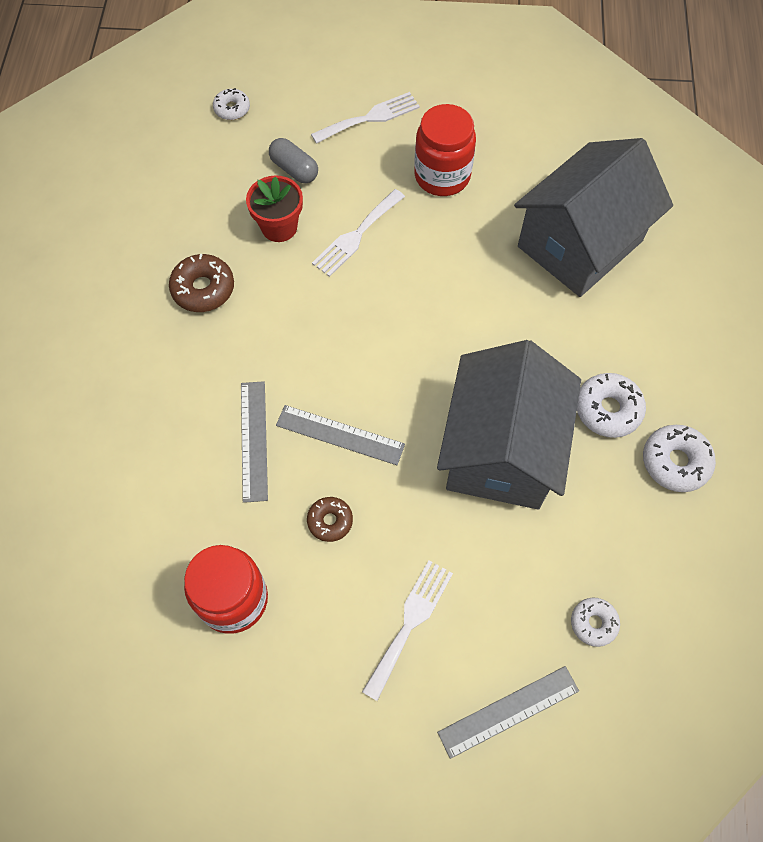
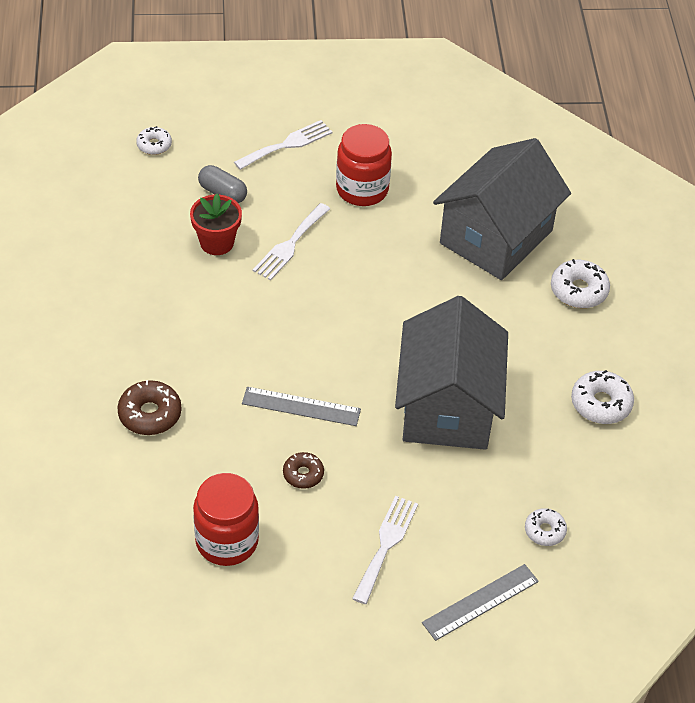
camera: 10 degrees left, 15 degrees down
(203, 289) = (154, 299): brown donut -> brown donut (150, 414)
(254, 440) = (223, 417): grey ruler -> none
(608, 409) = (537, 367): white donut -> white donut (578, 290)

